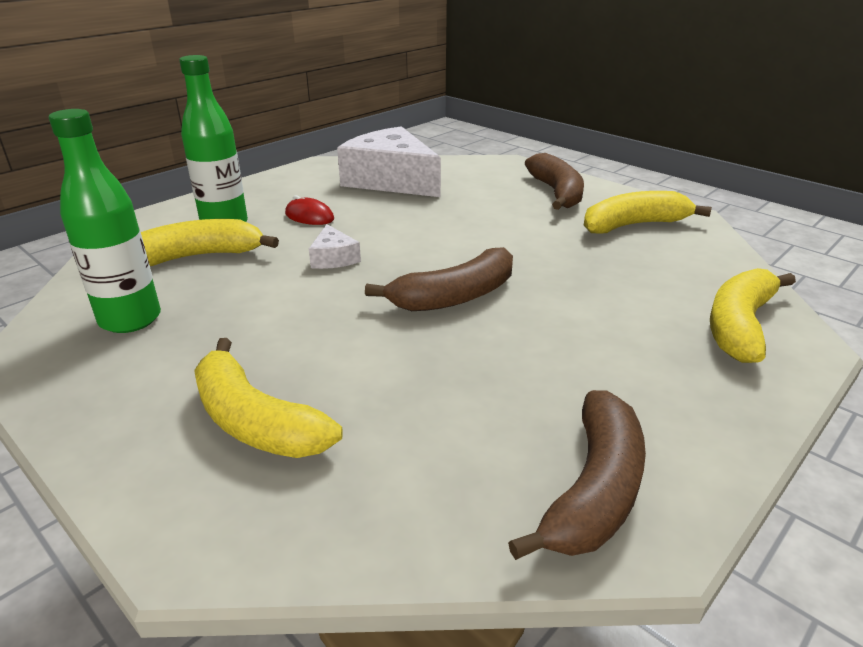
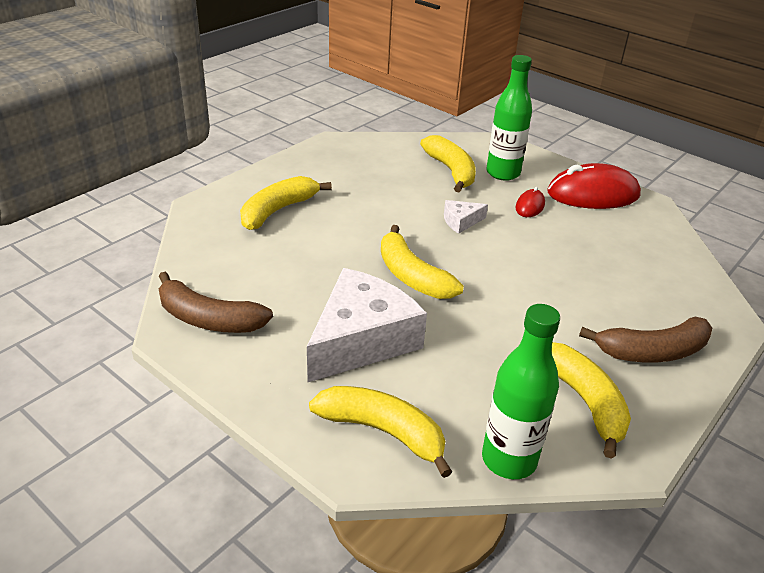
camera: 85 degrees right, 5 degrees up
(130, 319) = (370, 162): green bottle -> green bottle (509, 459)
(295, 184) = (593, 194): none -> red mouse
(391, 180) = (630, 242): white cheese -> white cheese (361, 340)
(454, 297) = (412, 276): brown banana -> yellow banana

